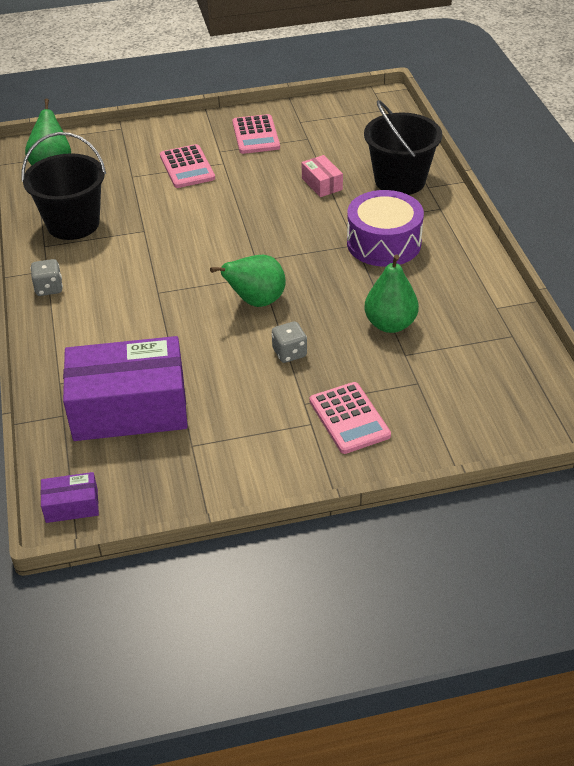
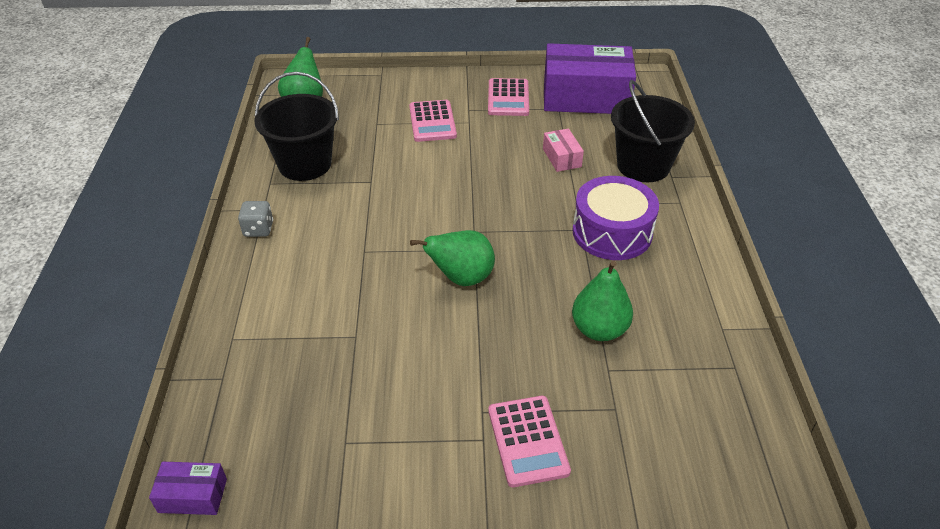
camera: 10 degrees right, 0 degrees up
(129, 408) = (293, 382): purple box -> purple box (585, 97)
(289, 353) = (481, 345): grey dice -> none

